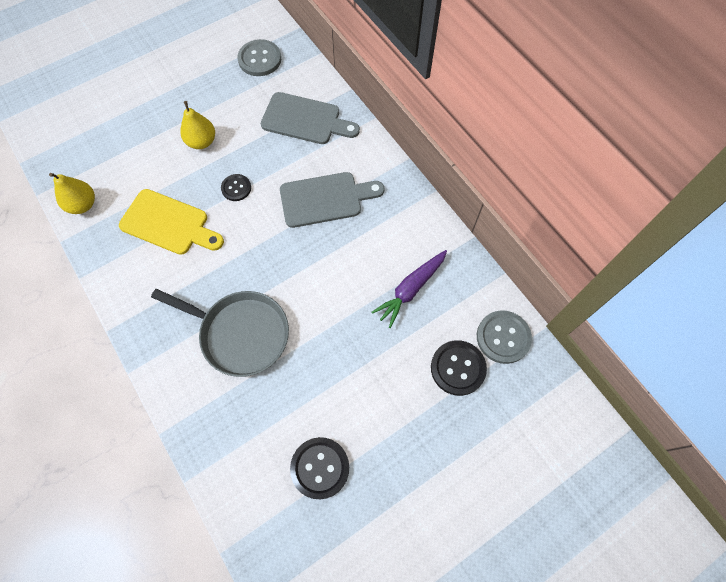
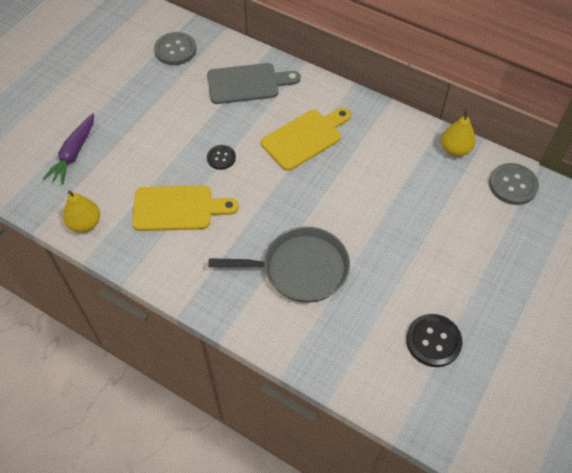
camera: 25 degrees left, 10 degrees down
(202, 142) = (165, 132): yellow pear -> yellow pear (455, 149)
(325, 199) = (305, 138): grey cutting board -> yellow cutting board
(411, 289) = (419, 179): purple carrot -> purple carrot (74, 153)
(458, 368) = (493, 221): black button -> none

